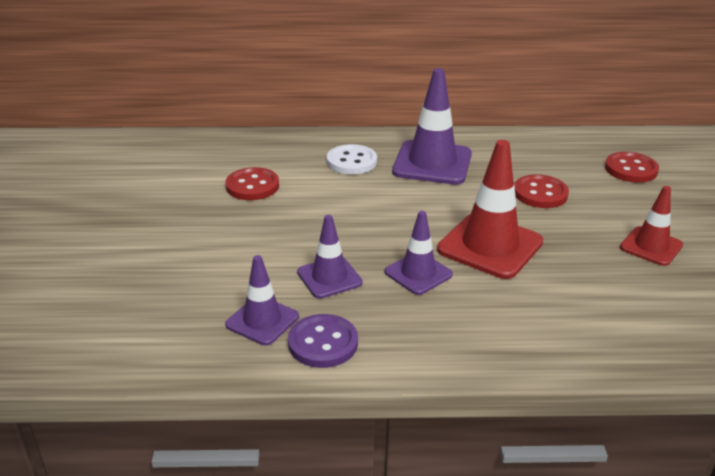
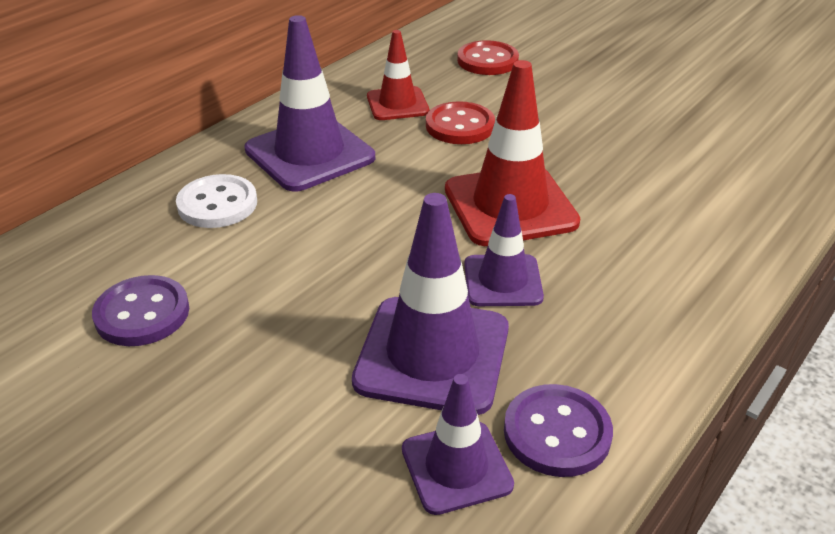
camera: 50 degrees left, 5 degrees up
(252, 186) = (142, 313): red button -> purple button
(329, 277) = (432, 355): purple traffic cone -> purple traffic cone, size x1.69
(651, 246) = (617, 122): red traffic cone -> red traffic cone (397, 104)

